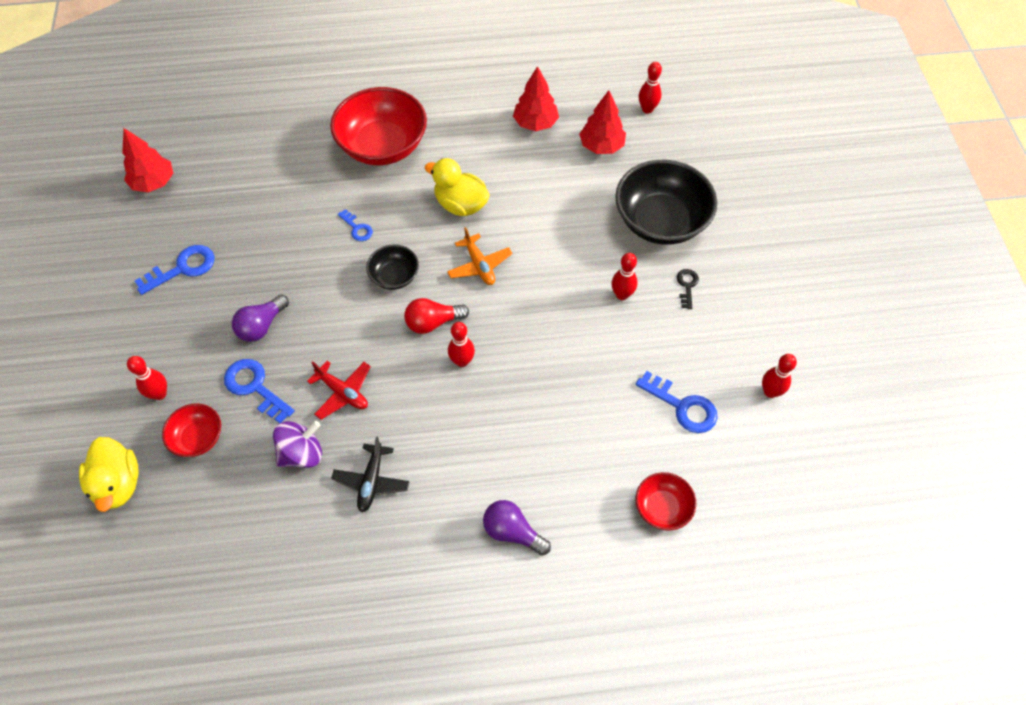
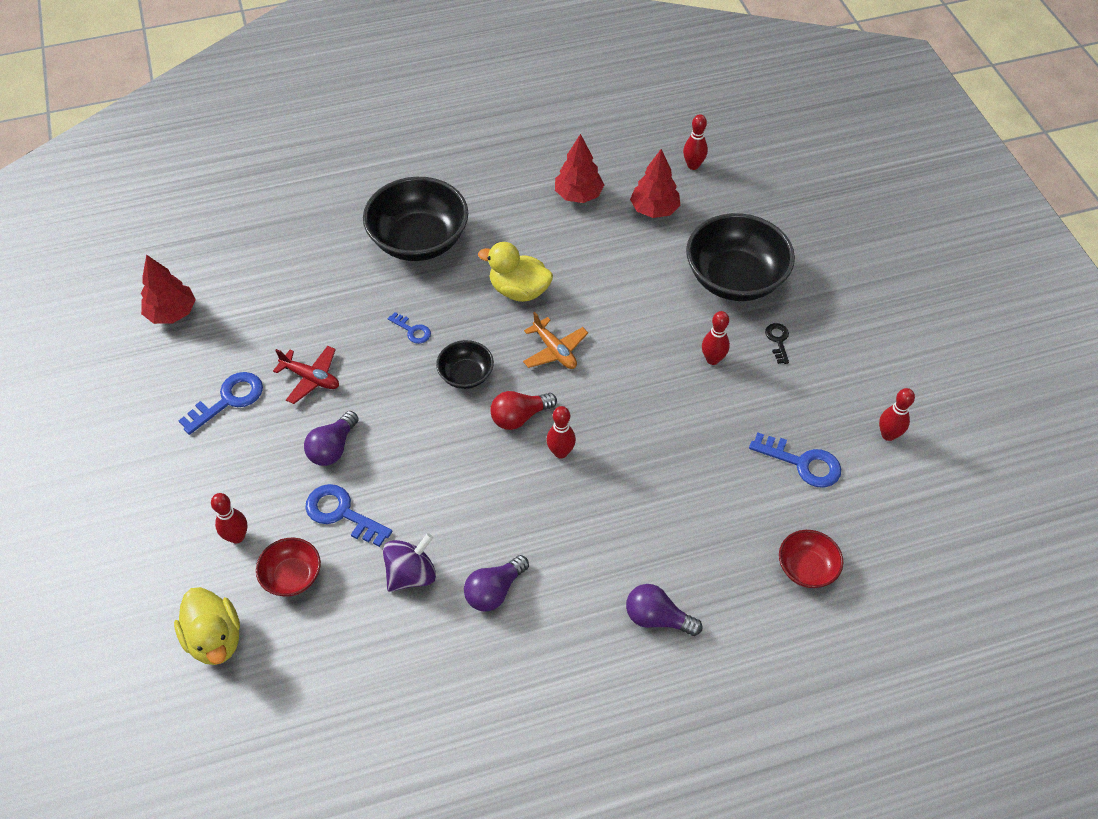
camera: 10 degrees left, 5 degrees down
(343, 392) = (440, 504): red plane -> red plane (311, 378)
(371, 481) = (494, 591): black plane -> purple light bulb
(383, 146) = (419, 240): red bowl -> black bowl

